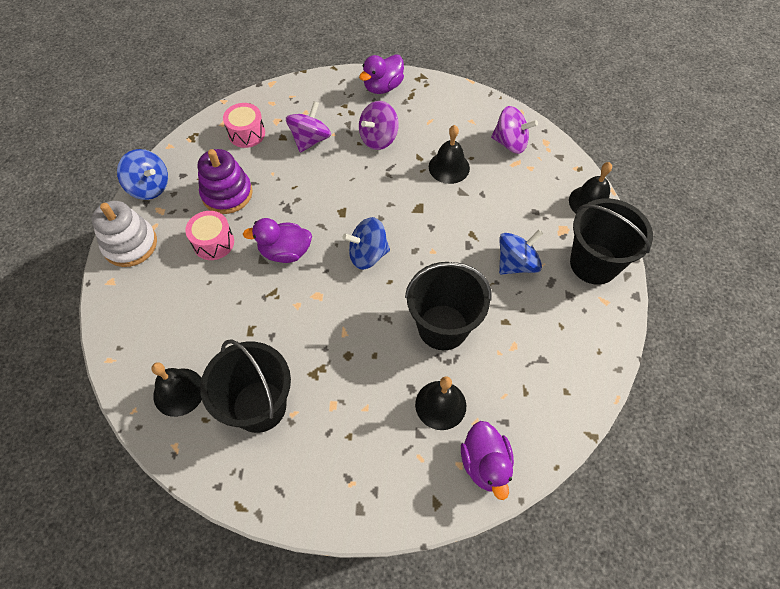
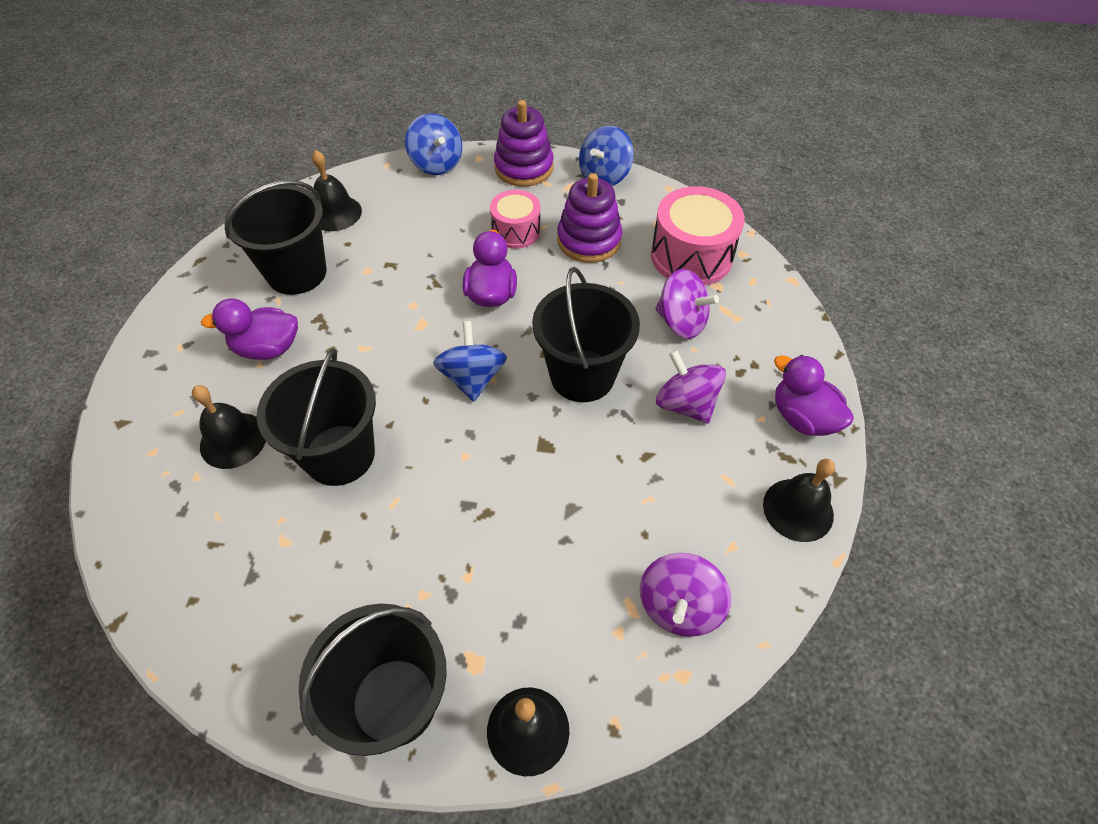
camera: 95 degrees right, 5 degrees down
(130, 245) = (524, 168): white stacking toy -> purple stacking toy
(247, 133) = (691, 256): pink drum -> pink drum, size x1.63
(360, 191) = (582, 375): none -> black bucket
(449, 167) = (624, 496): black bell -> black bell (798, 509)
(485, 464) = (140, 479): purple duck -> purple duck (267, 348)
(516, 263) = (420, 570): blue spinning top -> blue spinning top (436, 164)

